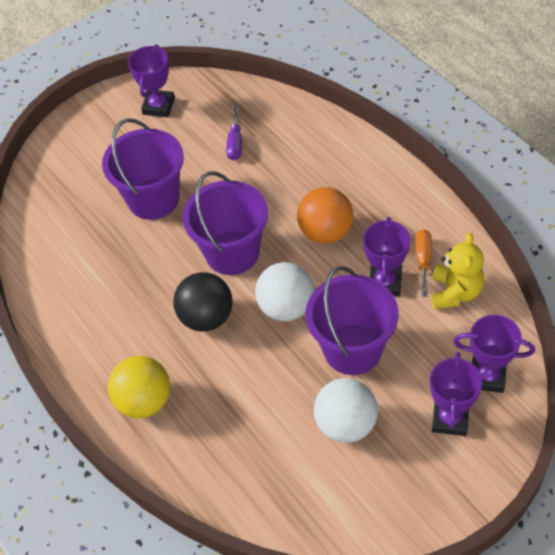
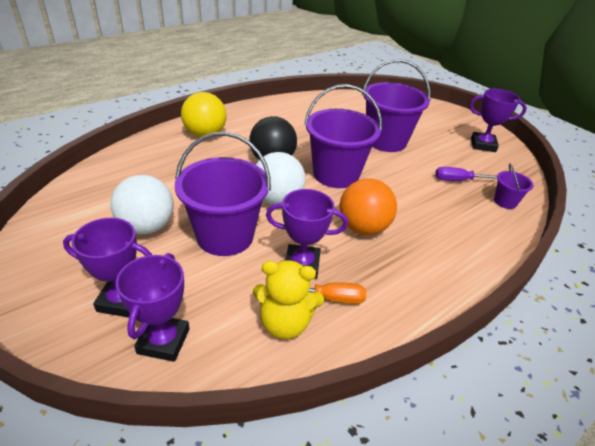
camera: 80 degrees right, 15 degrees down
(271, 111) = (505, 202): none -> purple bucket

